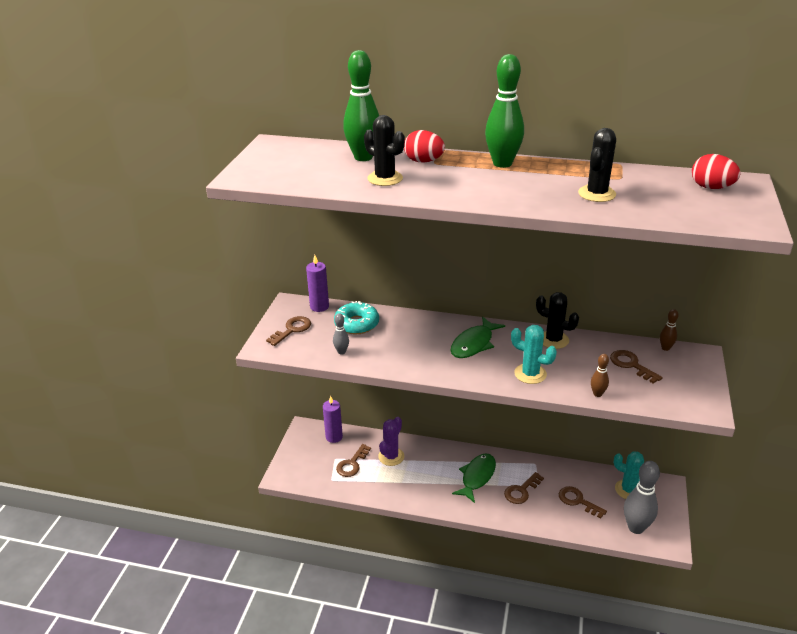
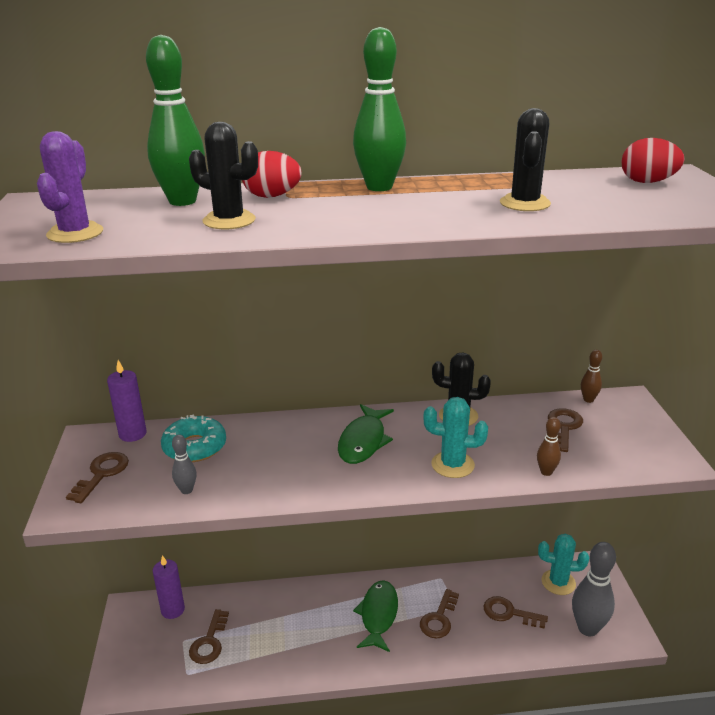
camera: 20 degrees left, 5 degrees down
(391, 456) = (259, 617): purple cactus -> purple cactus (75, 233)
(631, 365) = (563, 427): brown key -> brown key turned 75 degrees clockwise

